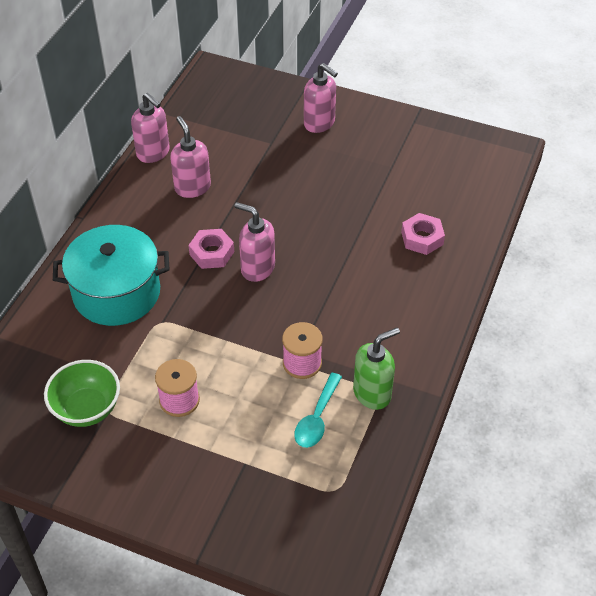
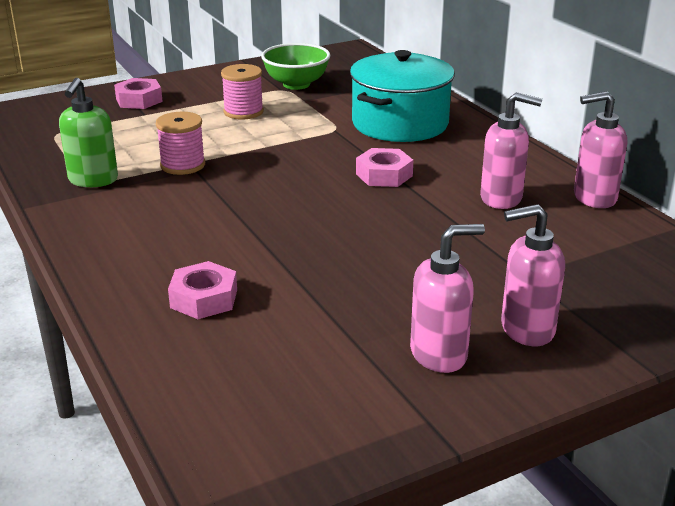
camera: 130 degrees right, 20 degrees down
(222, 494) = (139, 100): none -> pink nut
(257, 268) = (326, 188): pink soap dispenser -> pink soap dispenser (439, 354)
(317, 418) = (122, 150): turquoise spoon -> none

